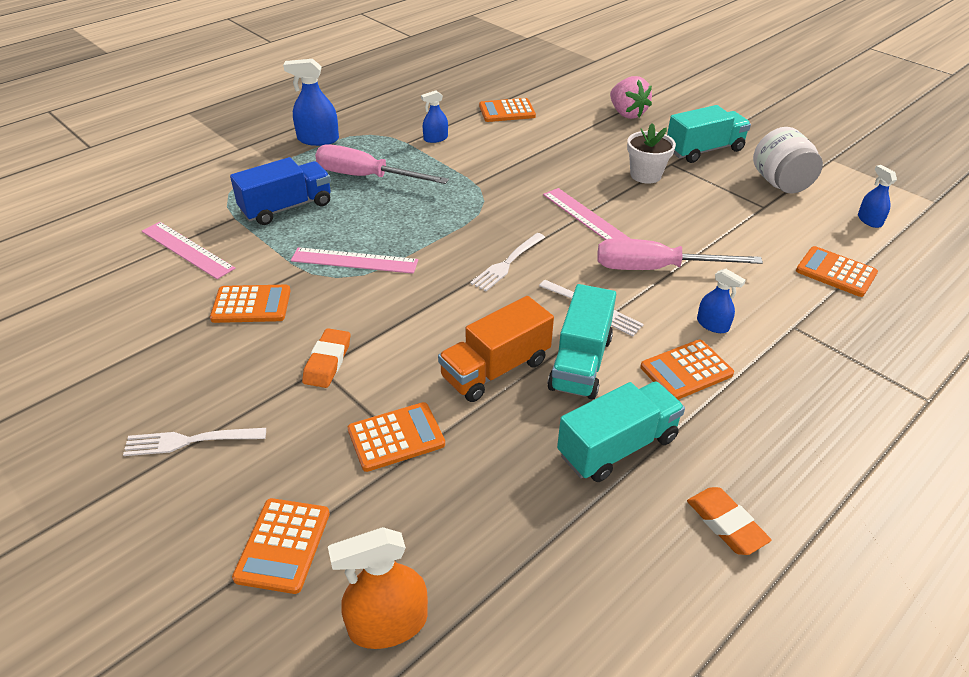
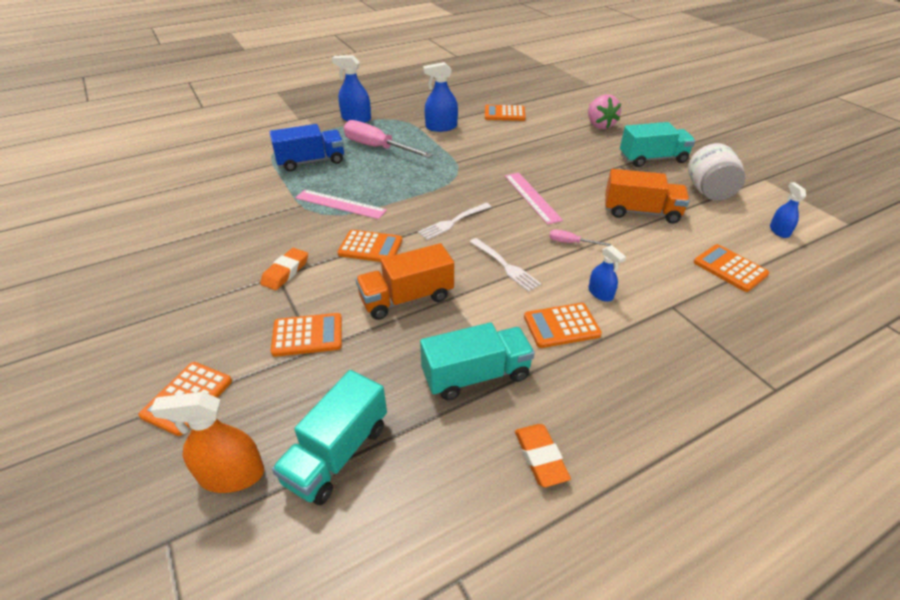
camera: 15 degrees right, 0 degrees up
(187, 249) = (229, 181): pink ruler -> none
(190, 441) = (163, 311): white fork -> none
(251, 305) = (253, 224): orange calculator -> orange calculator (370, 247)
(435, 138) = (441, 127): blue spray bottle -> blue spray bottle, size x1.64
(580, 363) = (476, 305): turquoise truck -> turquoise truck (337, 453)
(645, 175) = (594, 171): white flower pot -> none
(655, 268) = (571, 243): pink screwdriver -> pink screwdriver, size x0.45
(717, 219) = (641, 212): none -> orange truck

